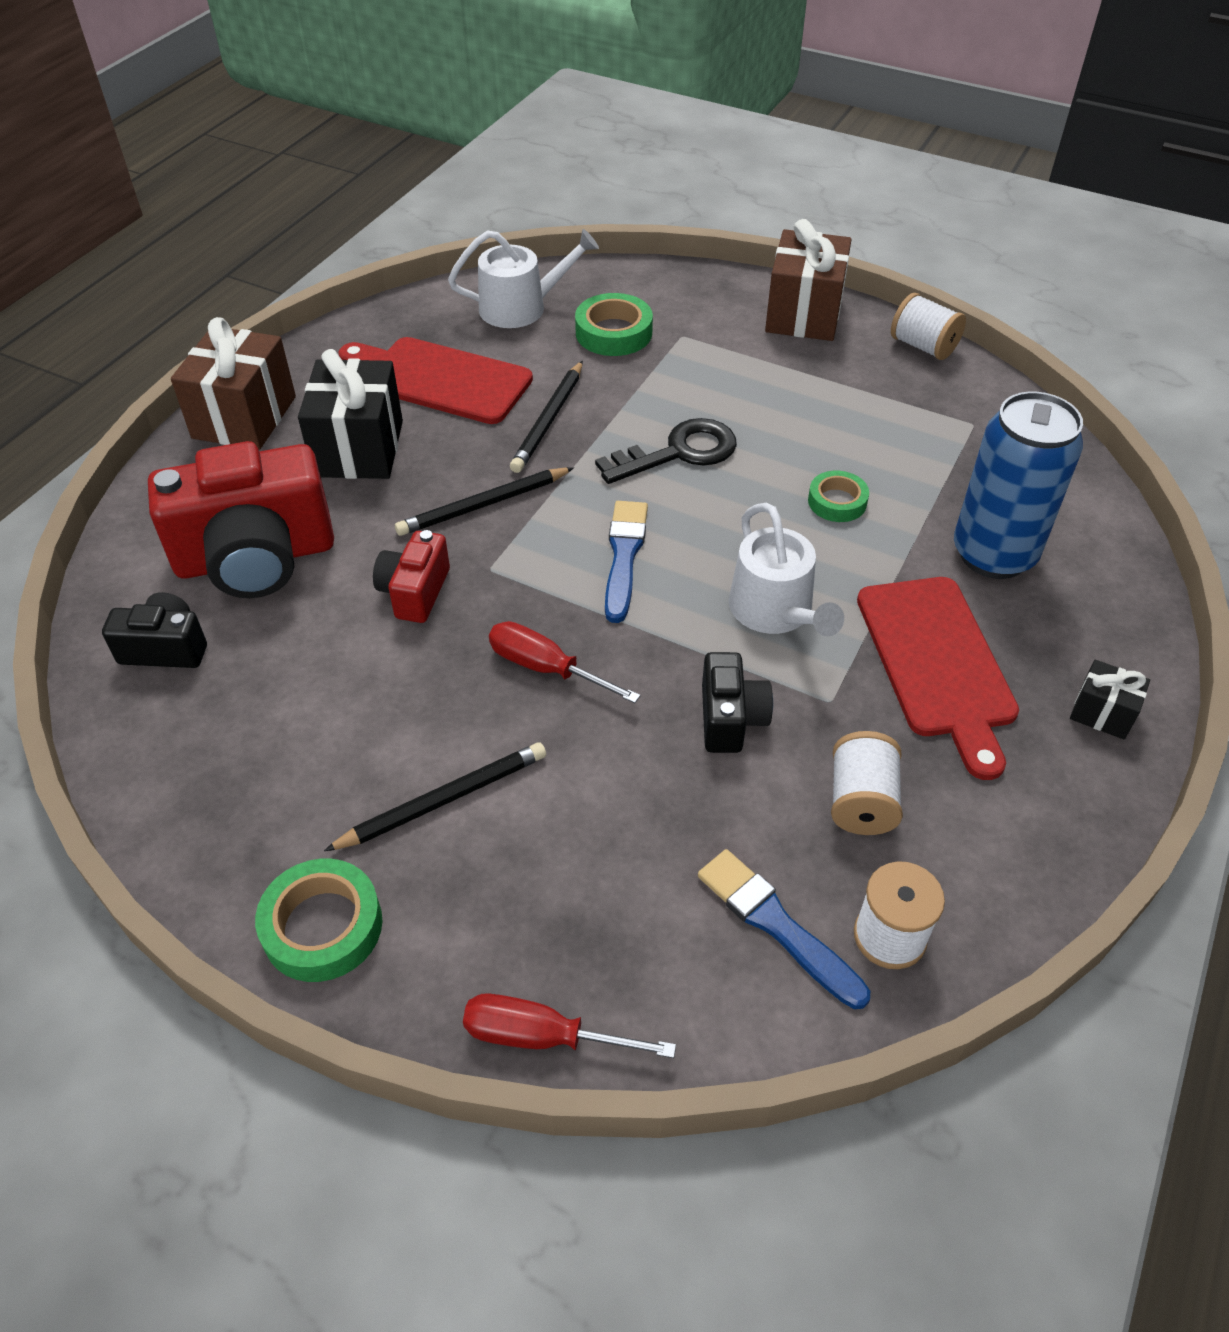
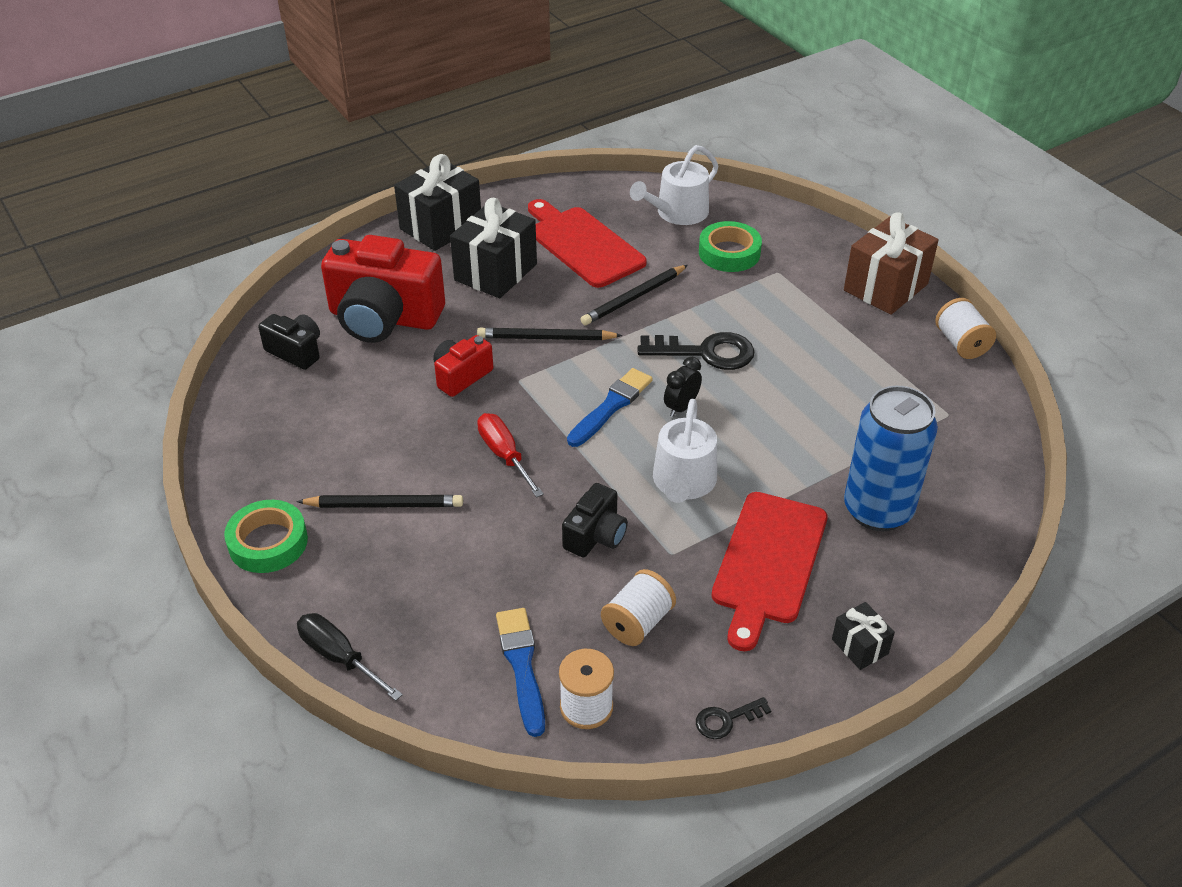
camera: 30 degrees right, 5 degrees down
(244, 417) = (441, 226): brown gift -> black gift
(521, 307) = (677, 213): white watering can -> white watering can turned 120 degrees clockwise
(544, 1036) = (340, 657): red screwdriver -> black screwdriver
(703, 525) = (681, 407): none -> black clock
(837, 502) = (791, 429): green tape -> none
(1046, 868) = (726, 719): none -> black key

